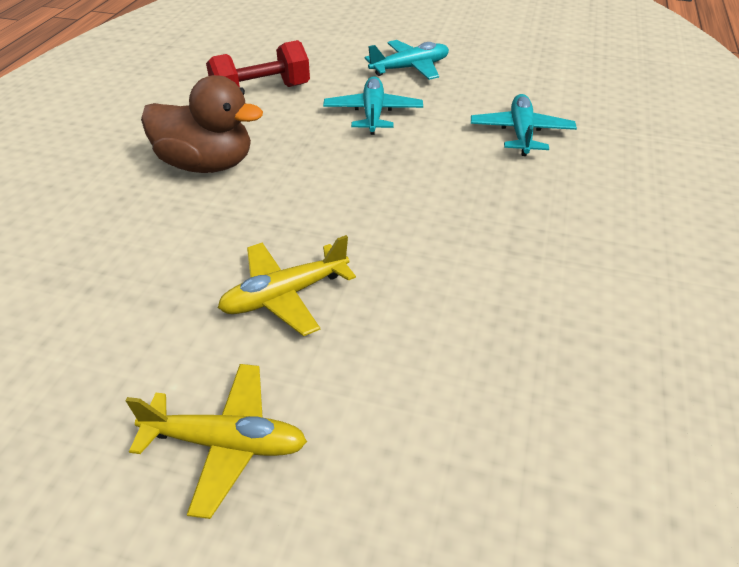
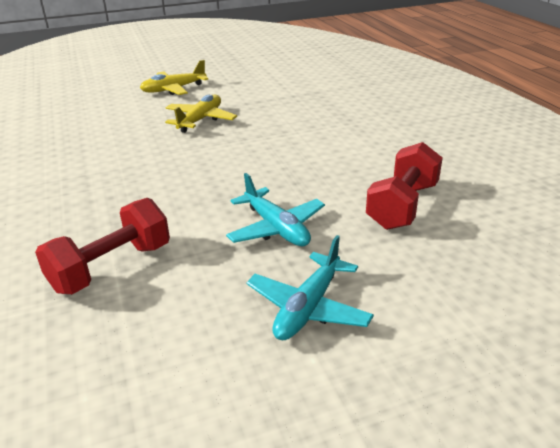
camera: 145 degrees right, 10 degrees down
(207, 165) = (336, 147): brown duck -> none
(521, 133) = (111, 267): turquoise plane -> red dumbbell

